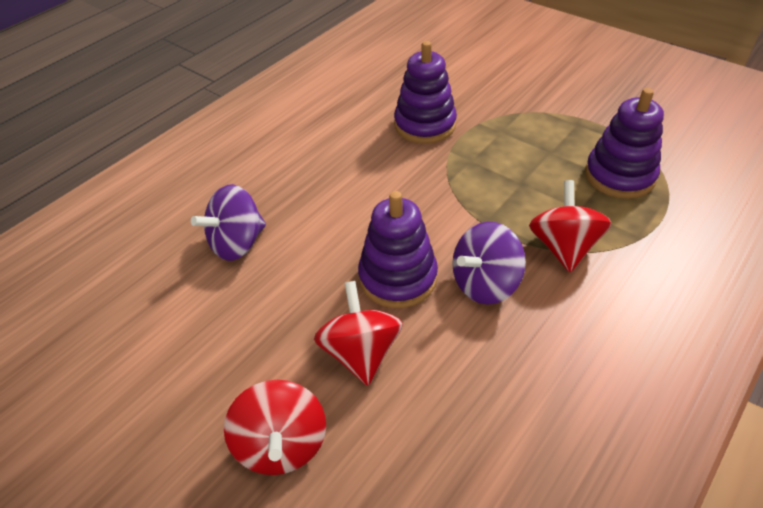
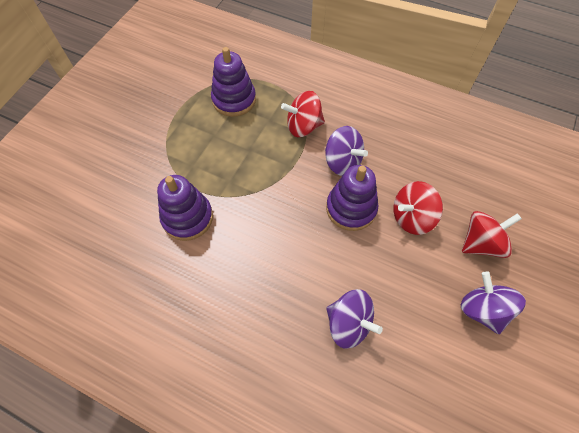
camera: 105 degrees left, 15 degrees up
(179, 402) = (482, 309): none -> purple spinning top

